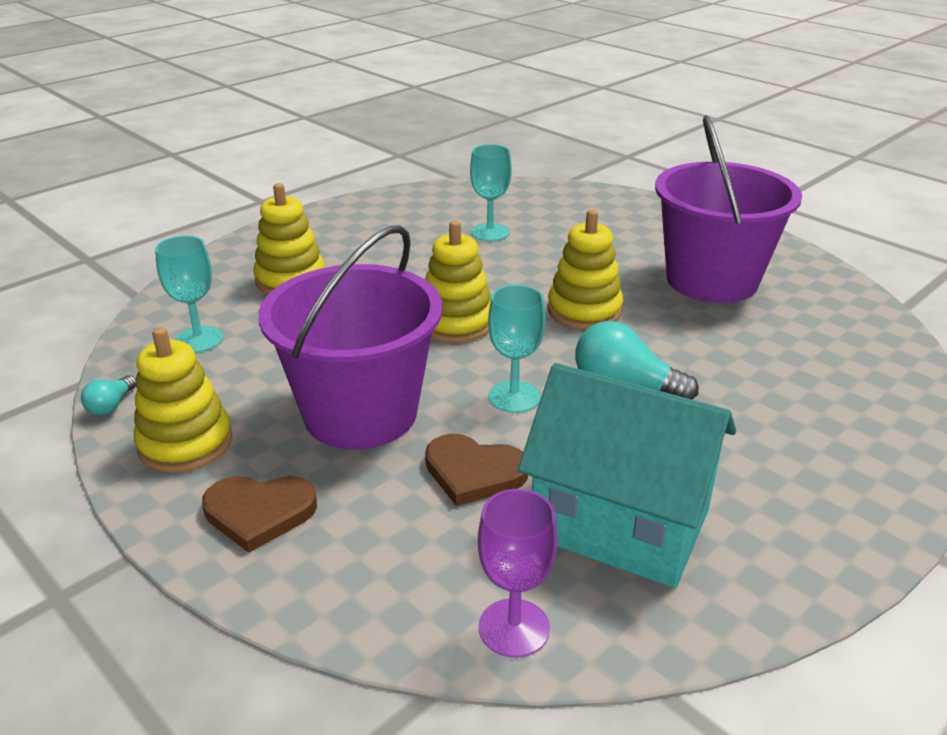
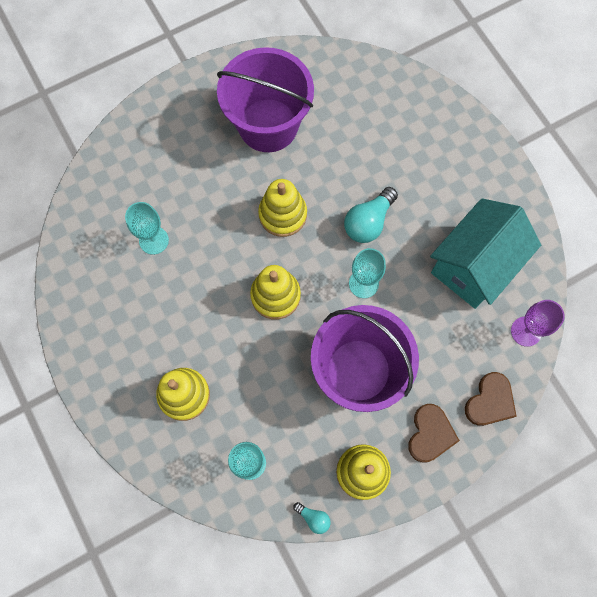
camera: 75 degrees left, 40 degrees up
(474, 472) = (423, 322): brown heart -> brown heart (490, 401)

